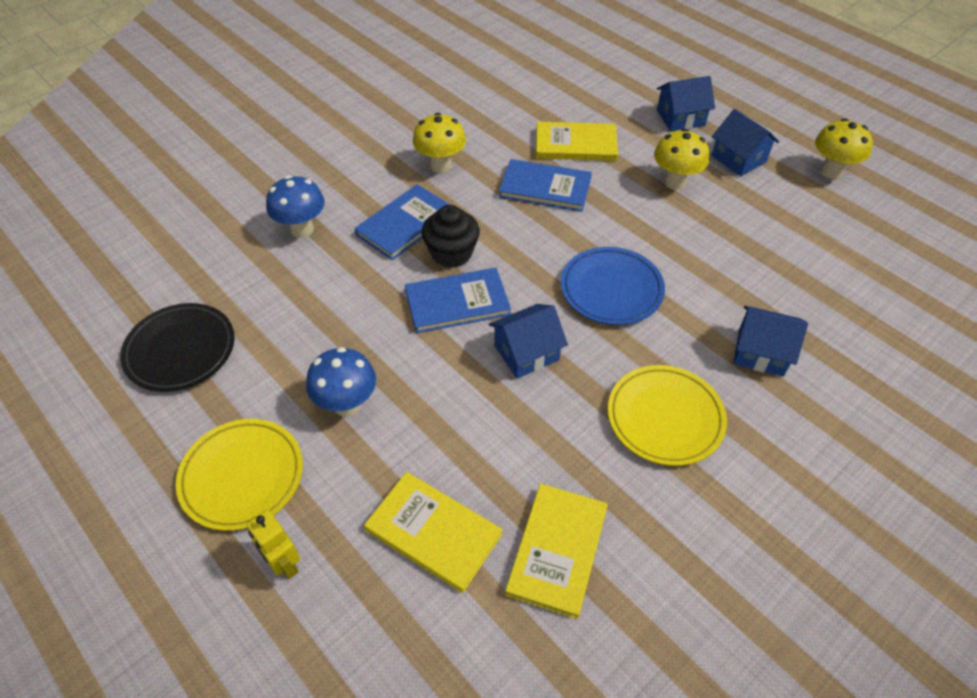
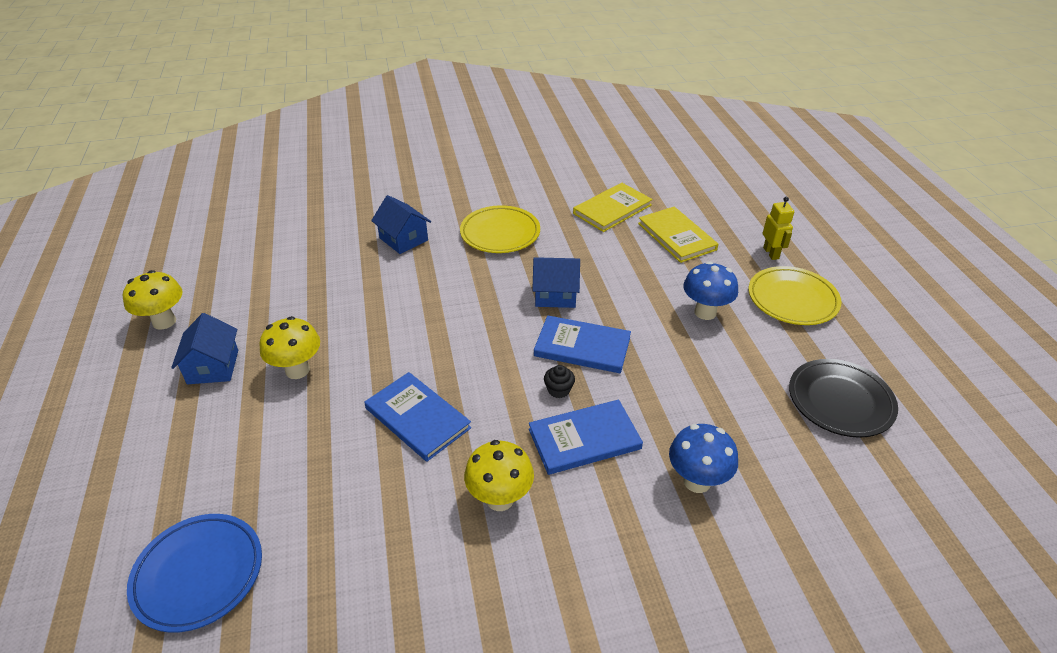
camera: 150 degrees left, 10 degrees down
(451, 253) = (558, 390): black cupcake -> black cupcake, size x0.54
(576, 144) = (333, 457): yellow book -> none
(611, 289) = (455, 309): blue plate -> blue plate (198, 574)
(680, 118) = (191, 439): blue house -> none

